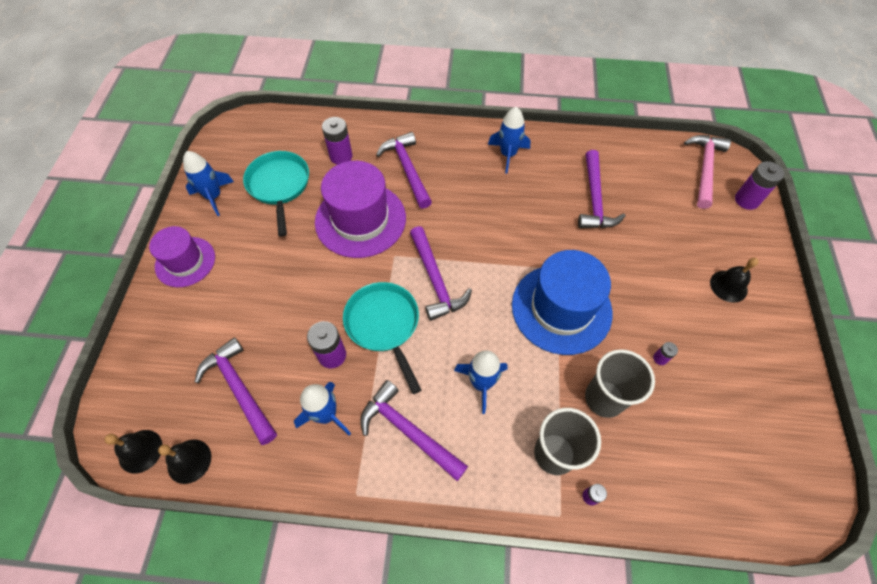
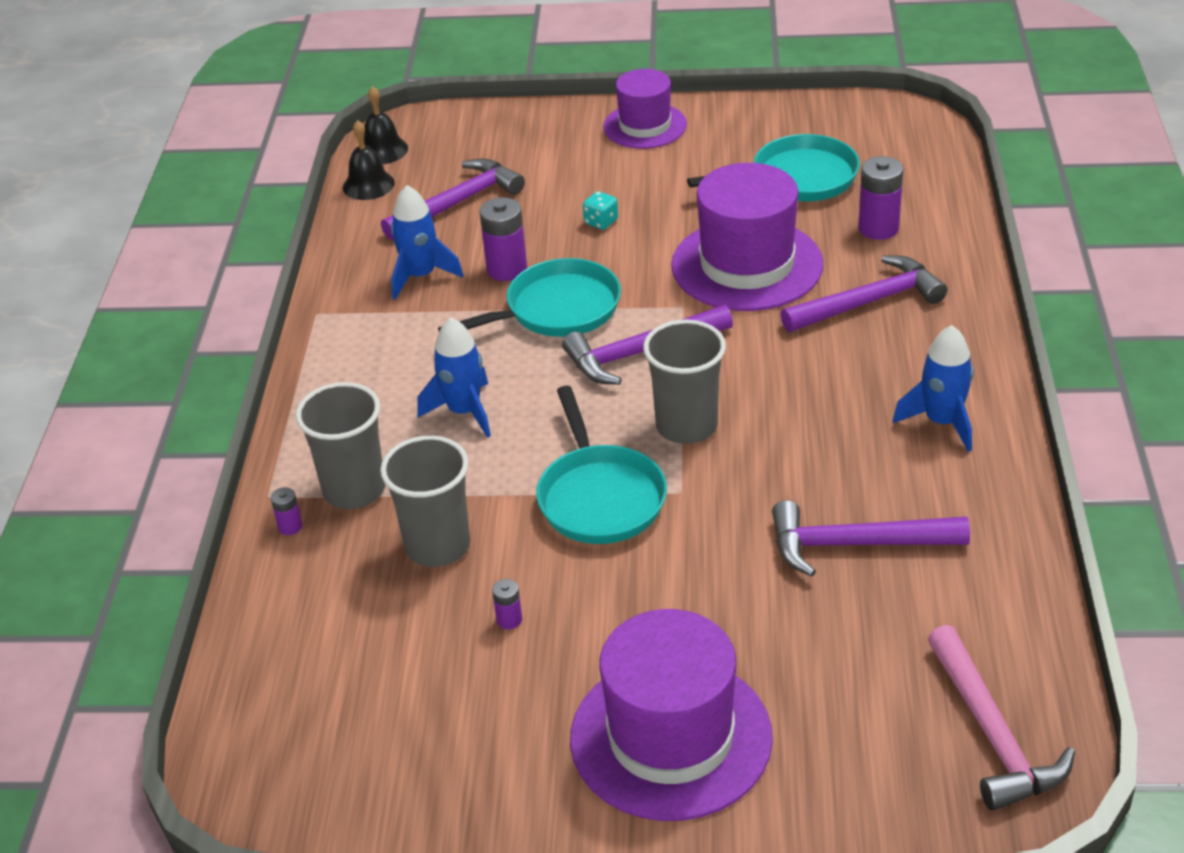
camera: 90 degrees right, 20 degrees down
(214, 196) = (763, 126): blue rocket -> none
(293, 294) = (601, 222): none -> turquoise dice
(408, 431) = (395, 348): purple hammer -> none
(503, 262) = (686, 426): none -> grey cup
(561, 308) = (599, 497): blue hat -> turquoise pan
(704, 168) = (992, 734): pink hammer -> pink hammer turned 60 degrees clockwise
(728, 286) = (671, 737): black bell -> purple hat
(746, 200) = (913, 803): purple battery -> none

